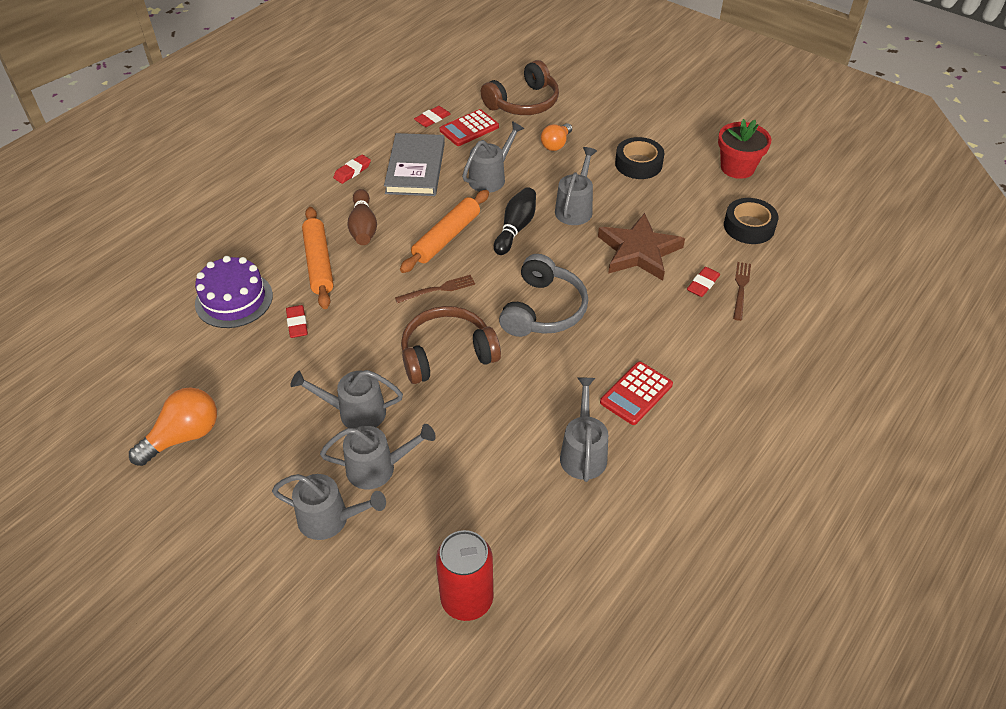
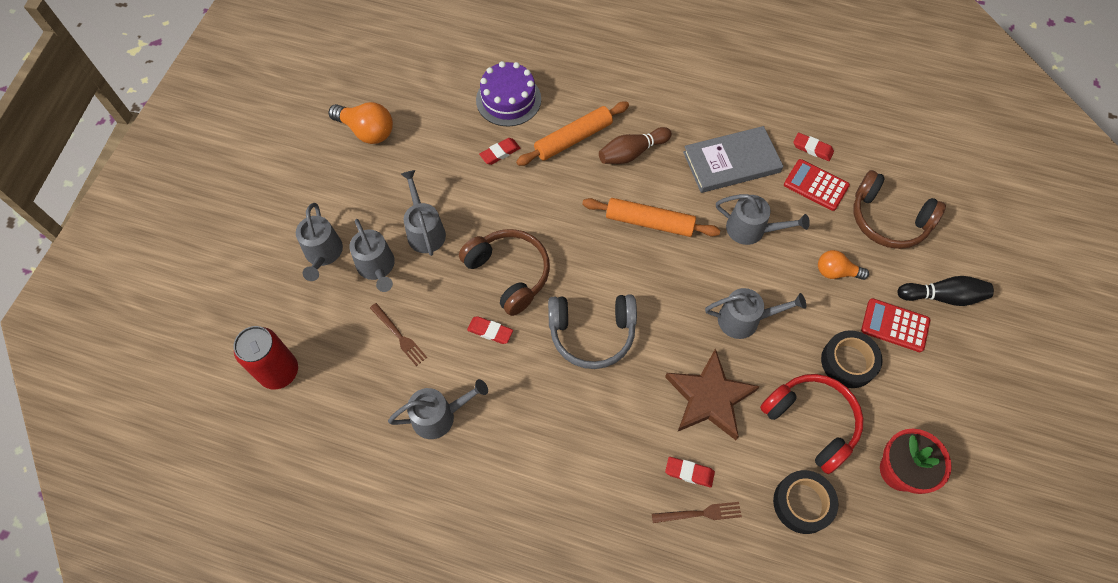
camera: 70 degrees right, 15 degrees up
(352, 171) = (700, 115): red eraser -> red eraser (490, 331)
(438, 289) = (581, 239): brown fork -> brown fork (399, 335)
(515, 228) = (689, 275): black bowling pin -> black bowling pin (942, 296)
(636, 393) = (520, 443): red calculator -> red calculator (895, 325)
(682, 199) = (812, 422): none -> red headphones

